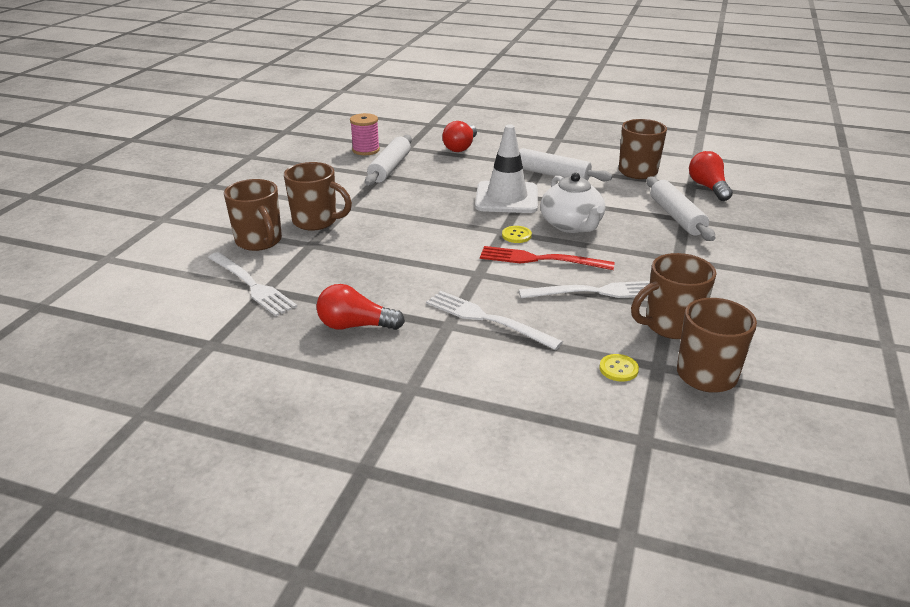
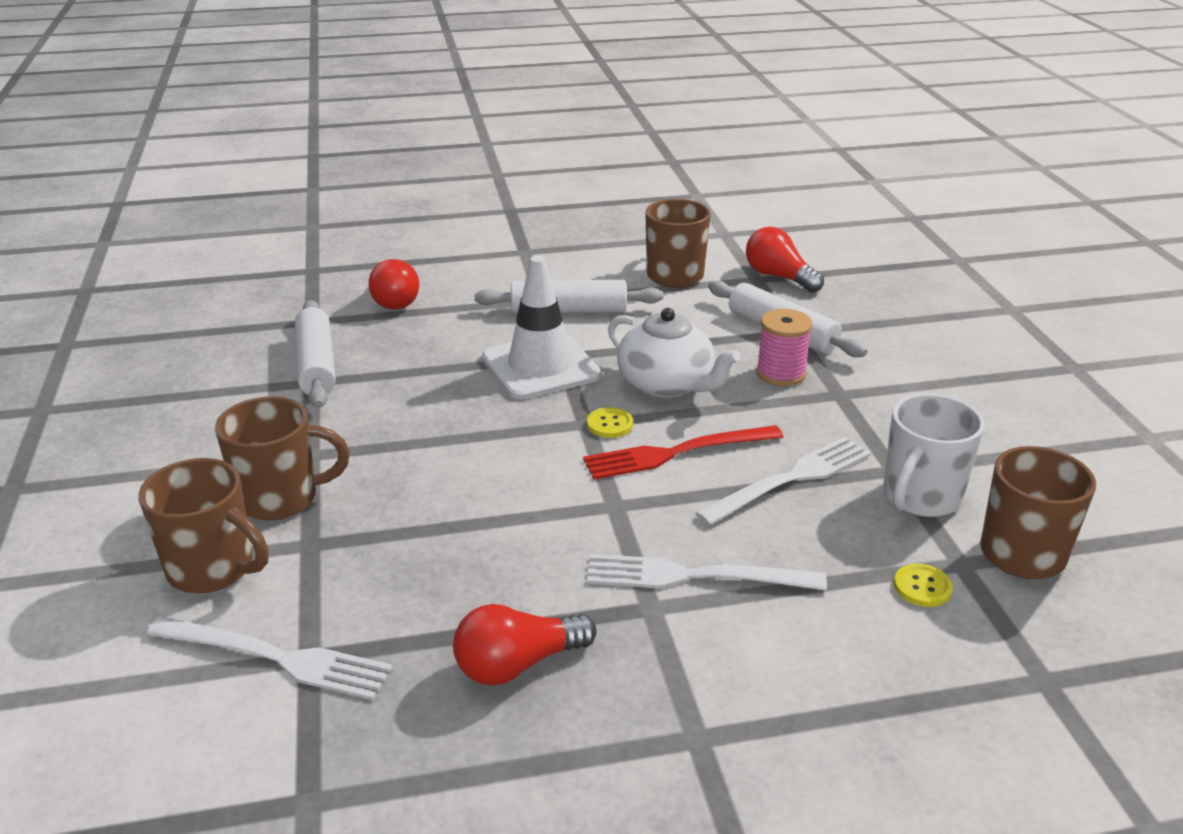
camera: 30 degrees left, 0 degrees up
(366, 150) = (246, 343): pink spool -> pink spool (781, 373)
(670, 325) = (920, 497): brown mug -> white mug

